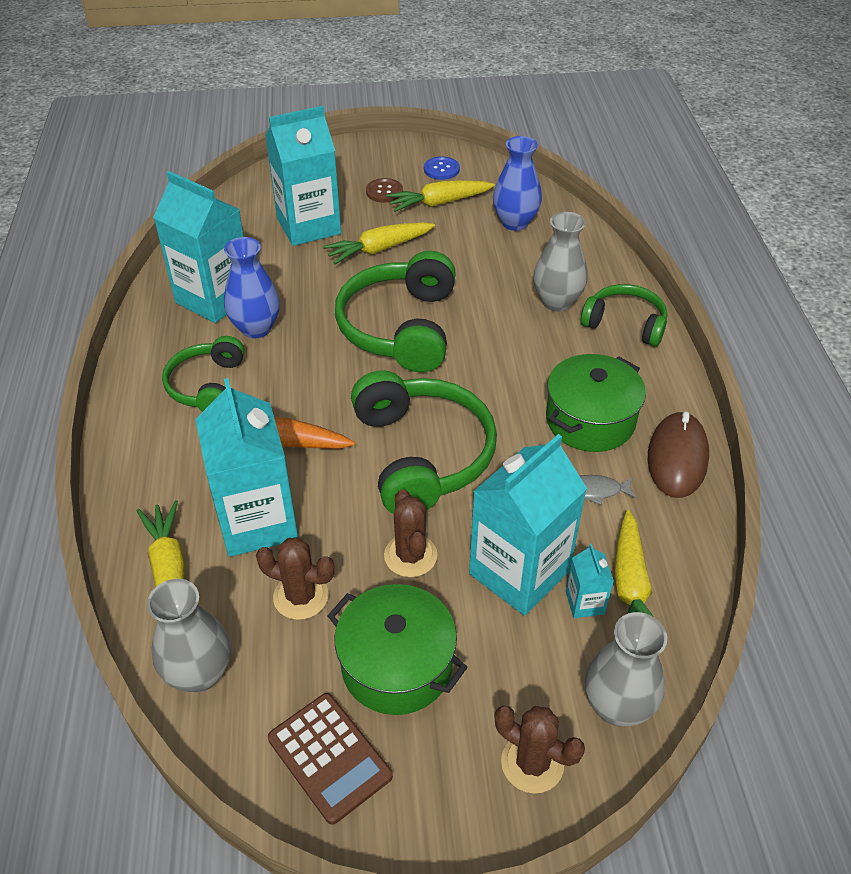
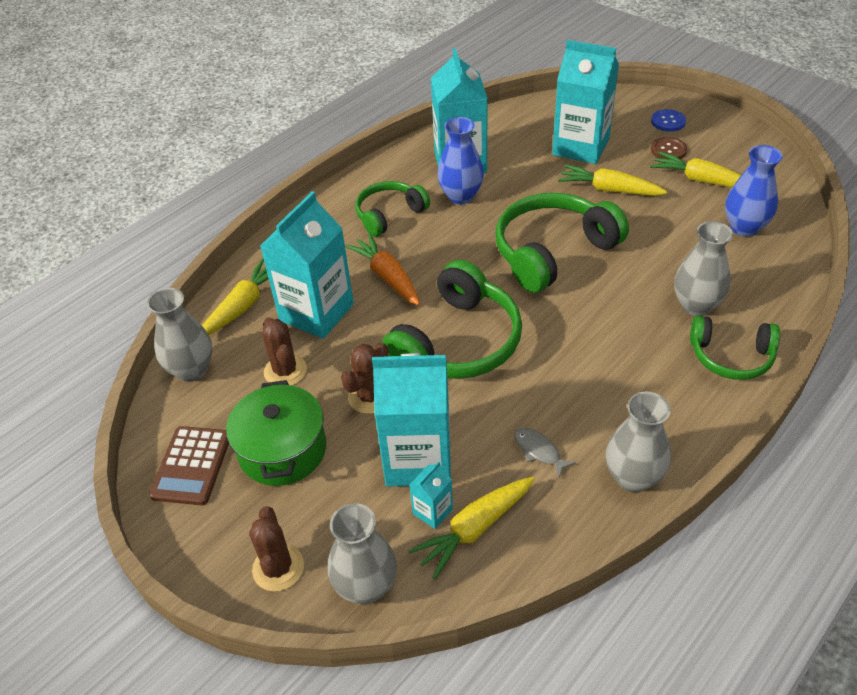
camera: 50 degrees right, 0 degrees up
(441, 169) = (737, 156): blue button -> blue button (668, 122)
(590, 420) = (602, 403): green pot -> none
(625, 324) = (731, 356): green headphones -> green headphones turned 120 degrees clockwise
(677, 458) = (633, 477): brown mouse -> grey vase

